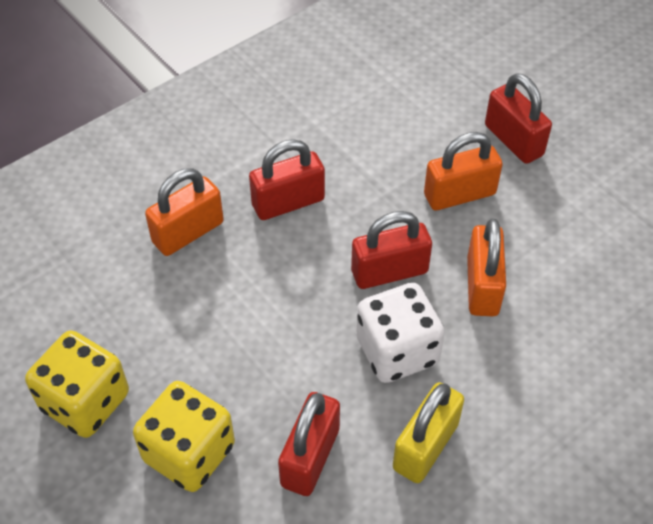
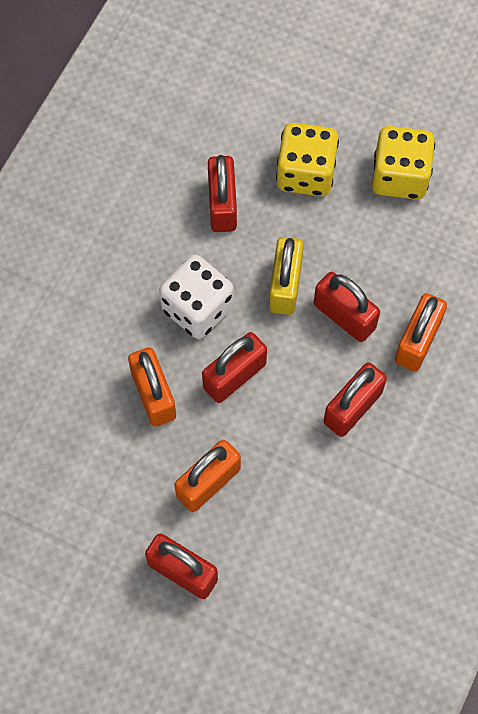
camera: 155 degrees right, 15 degrees up
(245, 282) = (344, 316): none -> red padlock
(425, 446) = (146, 245): yellow padlock -> yellow padlock (285, 285)

